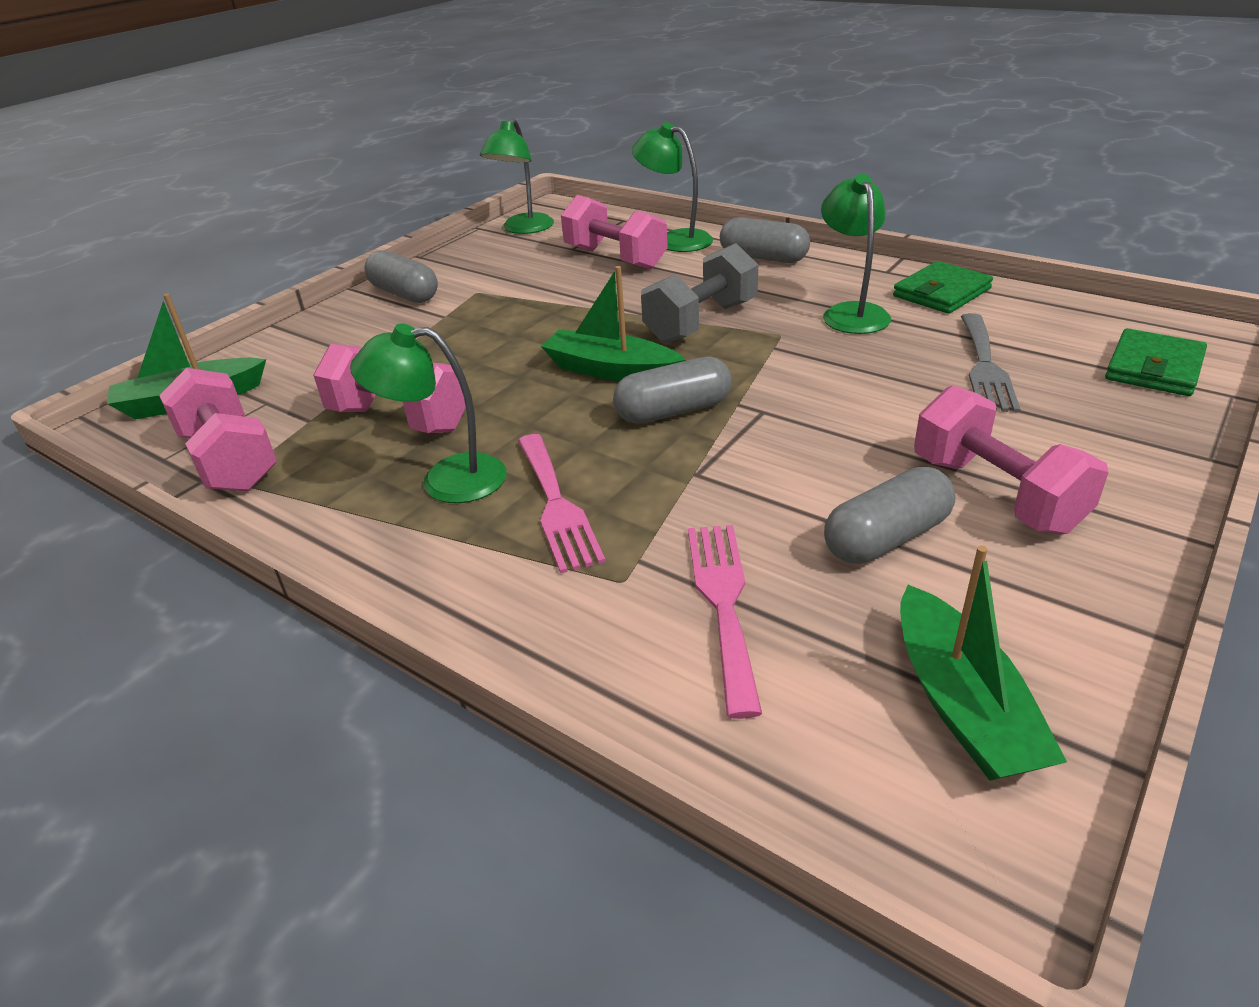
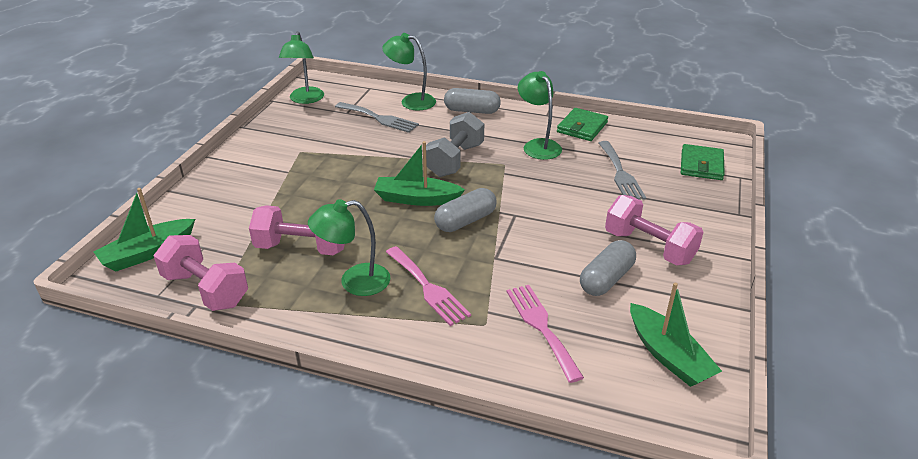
camera: 20 degrees left, 0 degrees up
(404, 294) = (250, 157): grey capsule -> none
(615, 258) = (379, 118): pink dumbbell -> grey fork

